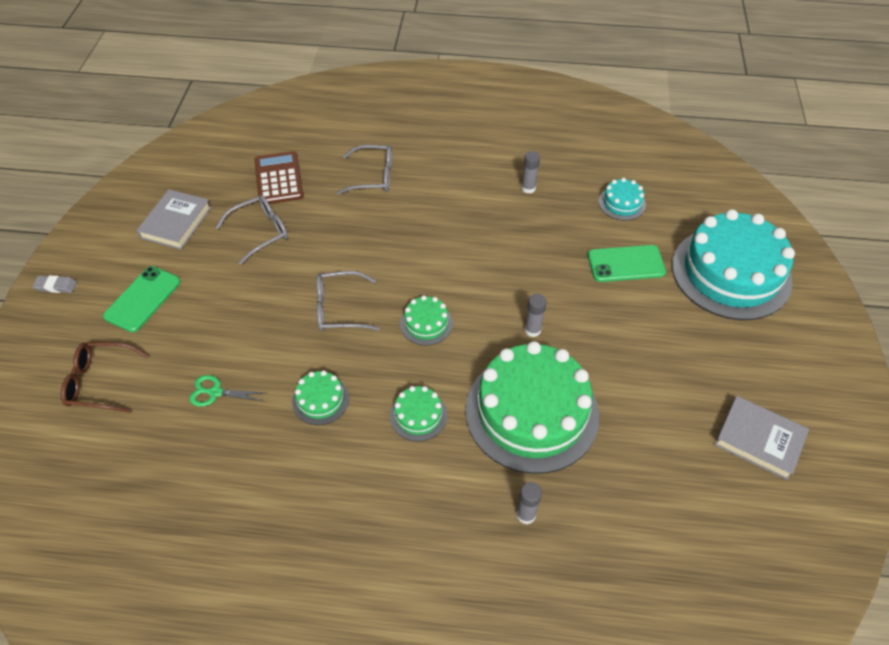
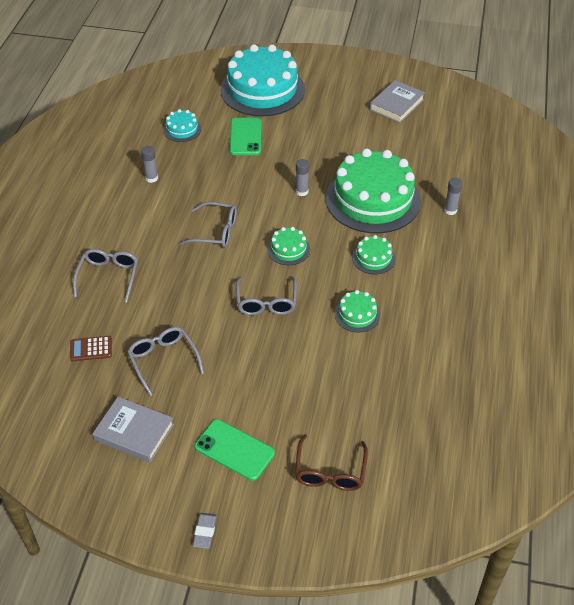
camera: 85 degrees left, 5 degrees down
(215, 392) = (346, 383): green scissors -> none
(279, 178) = (91, 349): brown calculator -> brown calculator, size x0.59
(449, 253) = (216, 232): none -> grey glasses

